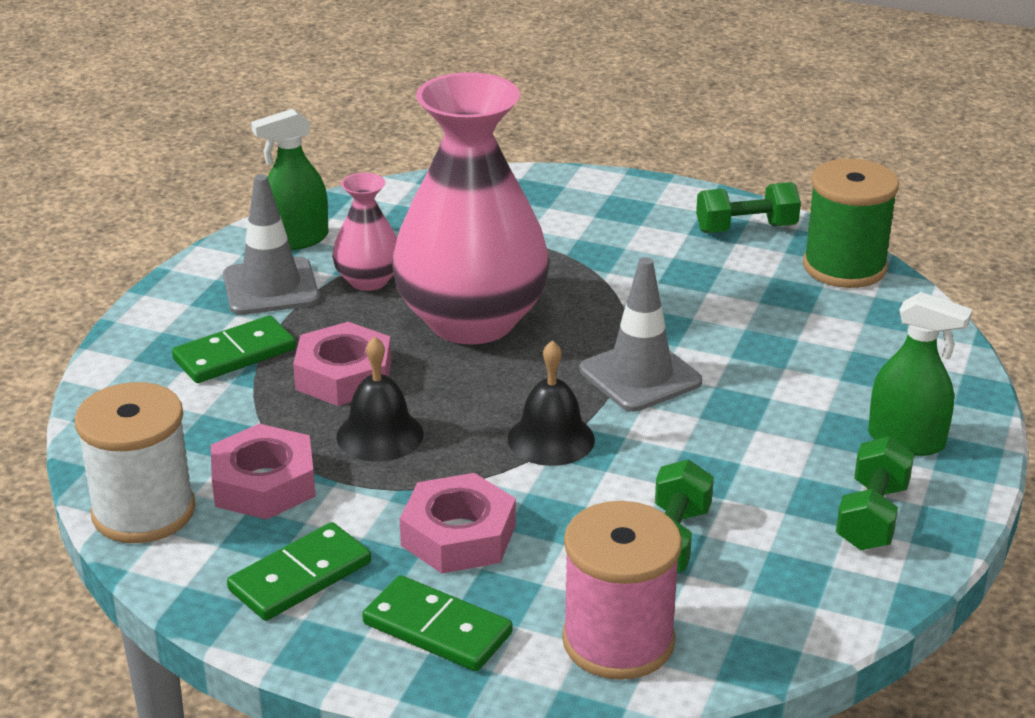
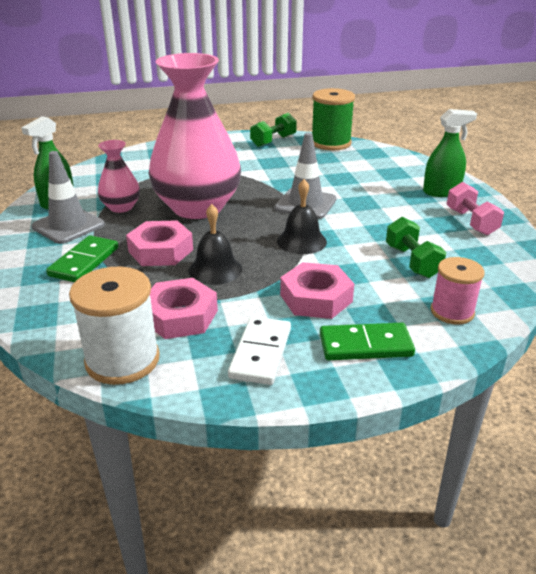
camera: 35 degrees left, 0 degrees up
(300, 577) = (261, 353): green domino -> white domino
(618, 641) = (452, 312): pink spool -> pink spool, size x0.65
(871, 516) = (471, 222): green dumbbell -> pink dumbbell

